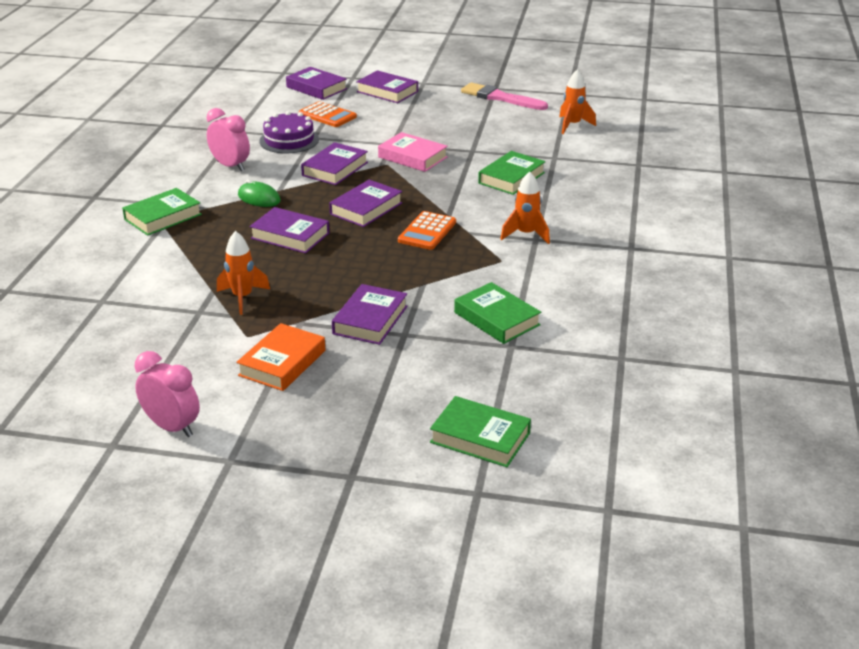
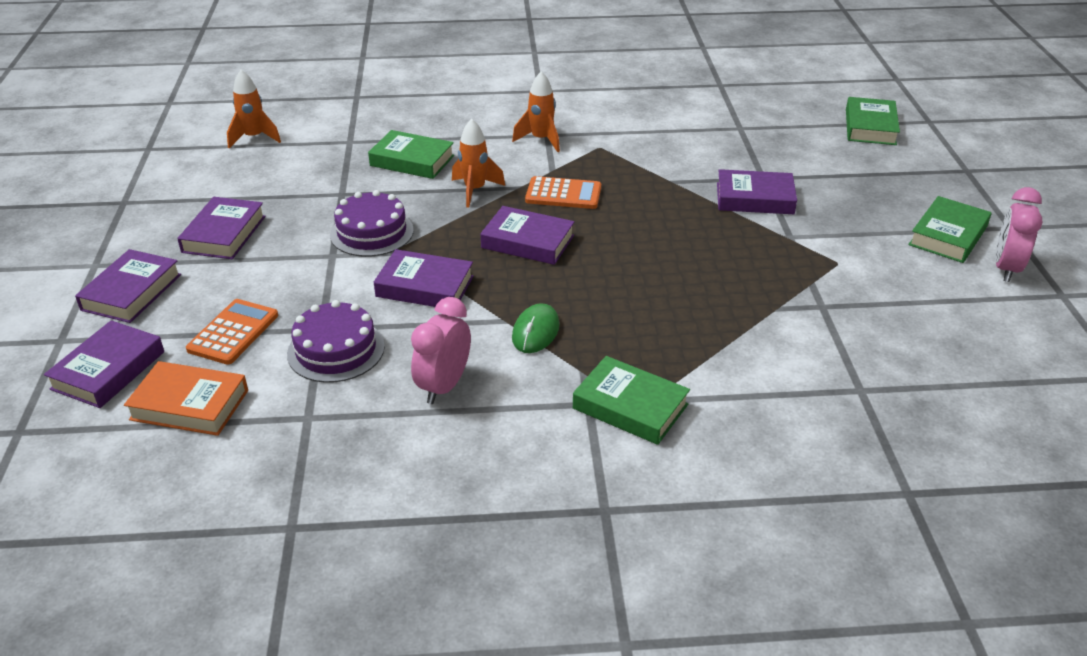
camera: 105 degrees left, 5 degrees up
(242, 298) = (774, 283): orange rocket -> orange rocket (475, 190)
(282, 363) = (862, 232): orange book -> orange book (189, 405)
(290, 236) = (622, 282): purple book -> purple book (224, 234)
(412, 157) = (372, 232): pink book -> purple cake
(496, 319) = (704, 138): green book -> green book (948, 235)
(500, 98) = (162, 194): pink brush -> none

